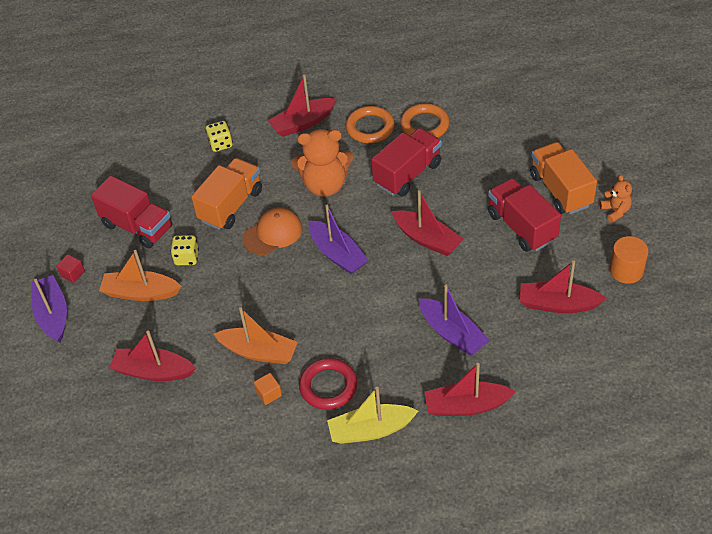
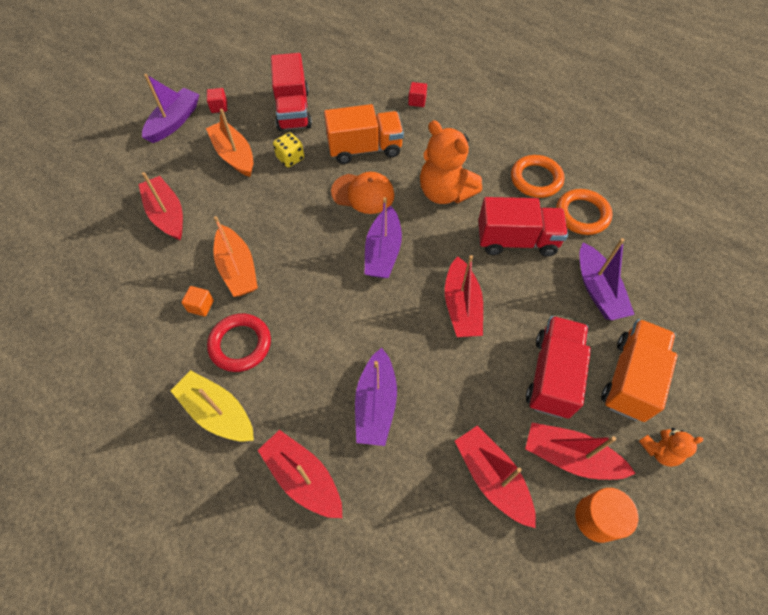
camera: 45 degrees right, 10 degrees up
(220, 144) = (417, 101): yellow dice -> red cube
(303, 123) = (491, 134): red boat -> red boat (570, 457)
(488, 160) = (598, 290): none -> purple boat
(615, 211) = (659, 450): orange teddy bear -> orange teddy bear turned 45 degrees clockwise

